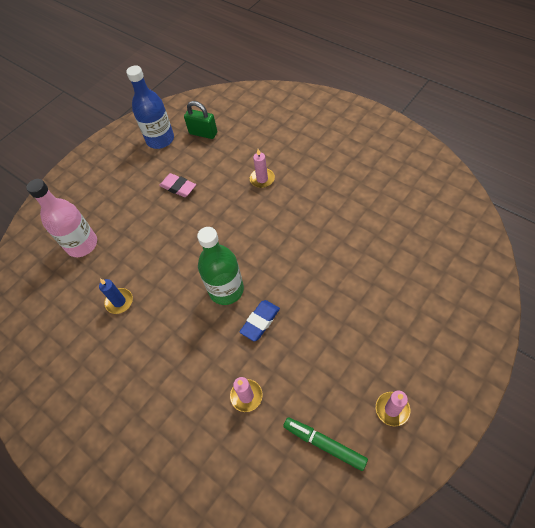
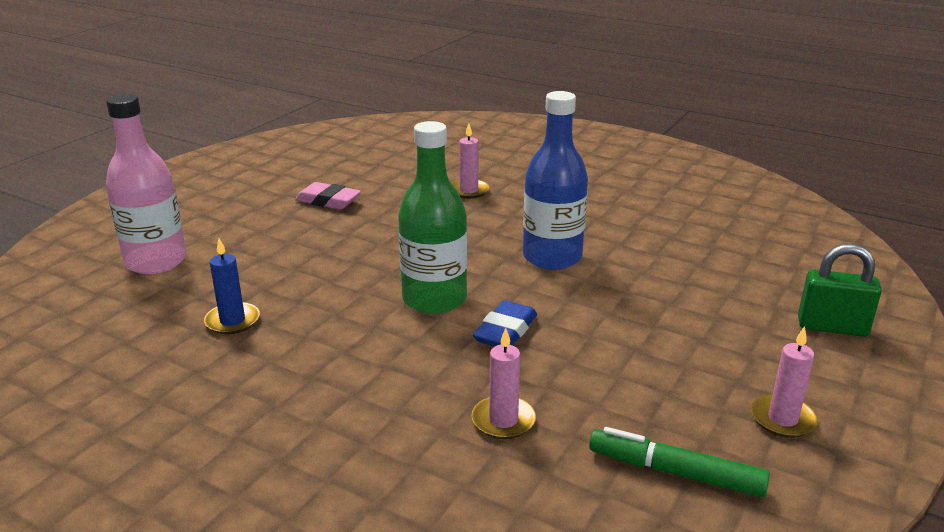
camera: 15 degrees left, 30 degrees down
(160, 139) = (291, 159): blue bottle -> blue bottle (552, 257)
(203, 133) = (362, 153): green padlock -> green padlock (832, 327)

